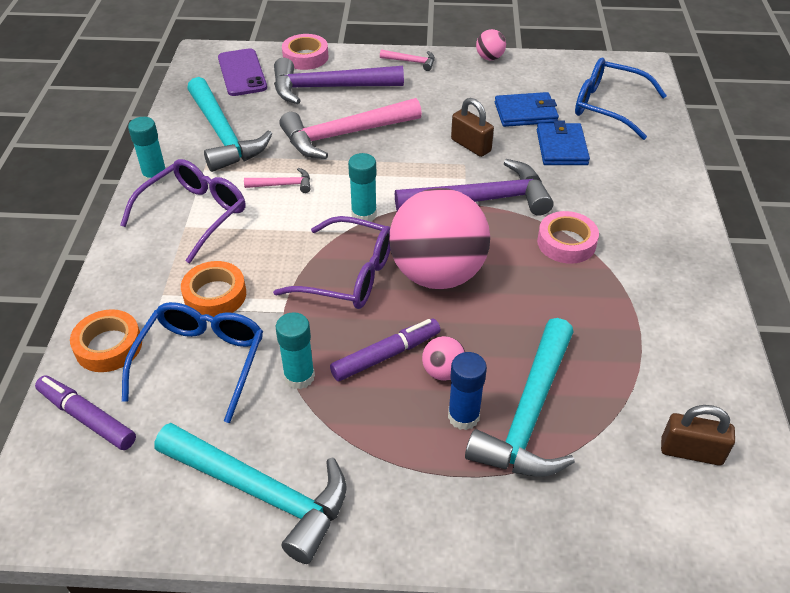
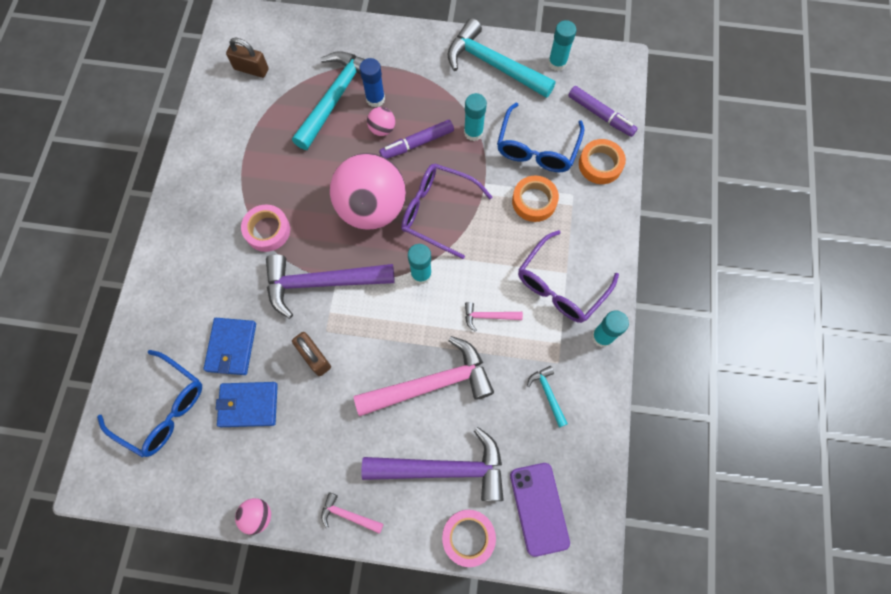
camera: 175 degrees left, 25 degrees up
(142, 505) = (557, 63): none -> turquoise glue stick
(223, 135) = (547, 394): turquoise hammer -> turquoise hammer, size x0.45

